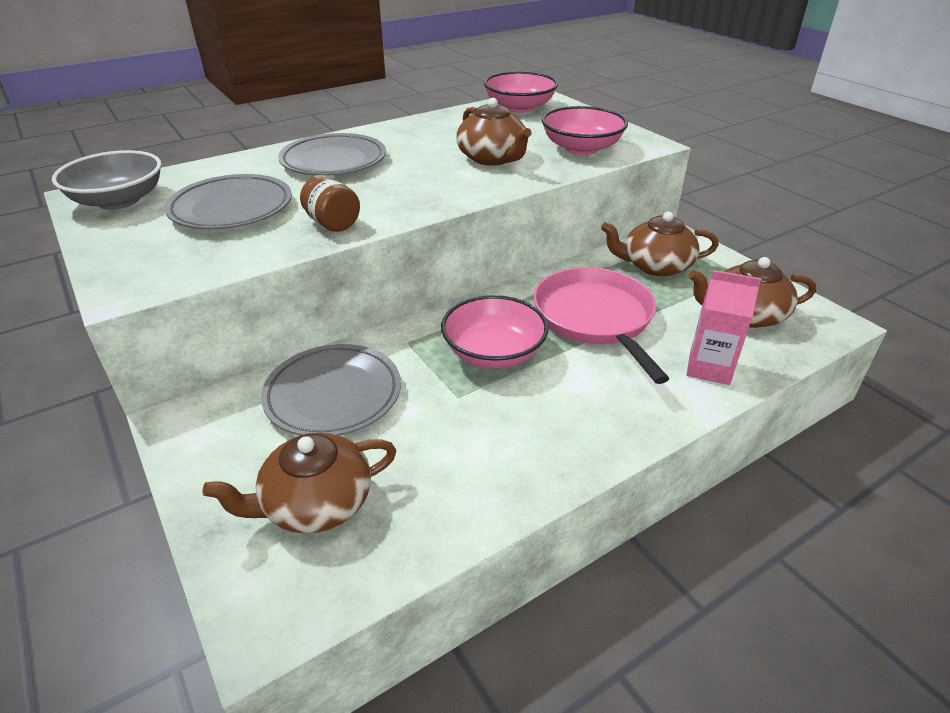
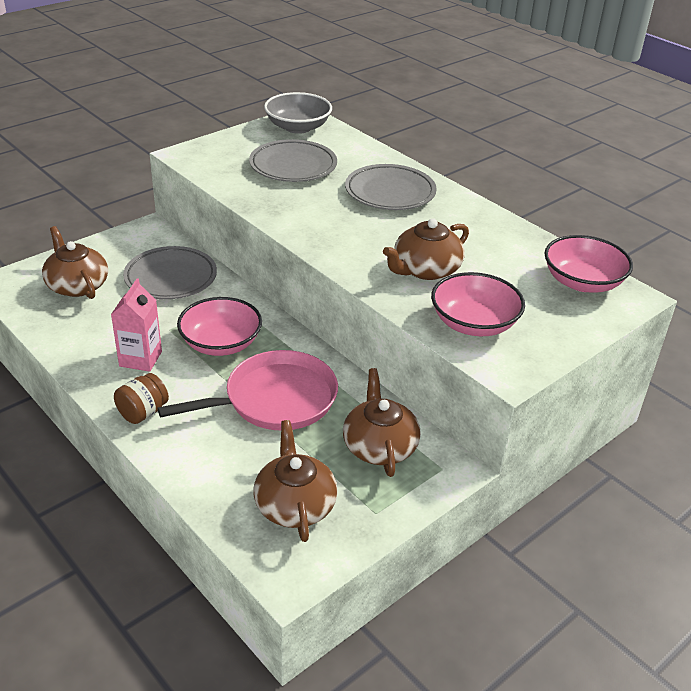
camera: 80 degrees right, 0 degrees up
(332, 224) = (276, 206): brown jar -> brown jar (143, 412)
(709, 368) = (205, 466): pink carton -> pink carton (140, 359)

